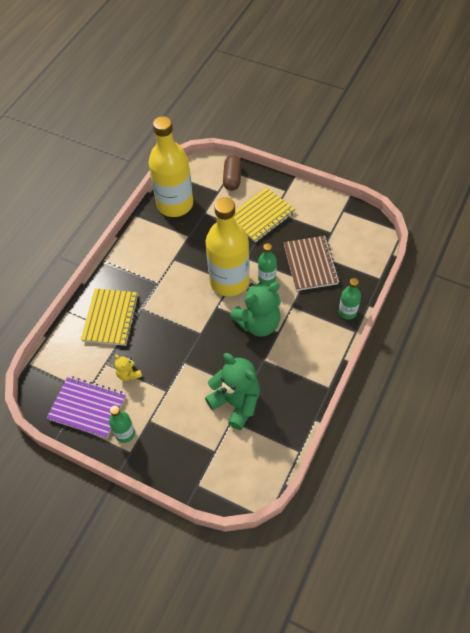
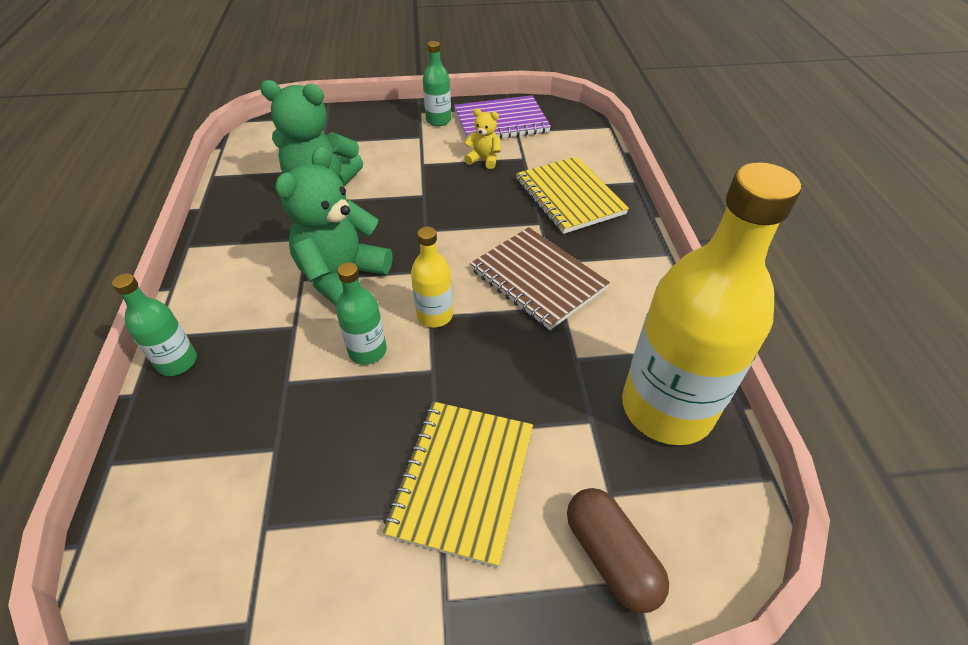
camera: 145 degrees right, 10 degrees down
(229, 281) = (434, 315): yellow bottle -> yellow bottle, size x0.45
(310, 264) = (288, 420): brown notebook -> brown notebook (538, 279)

